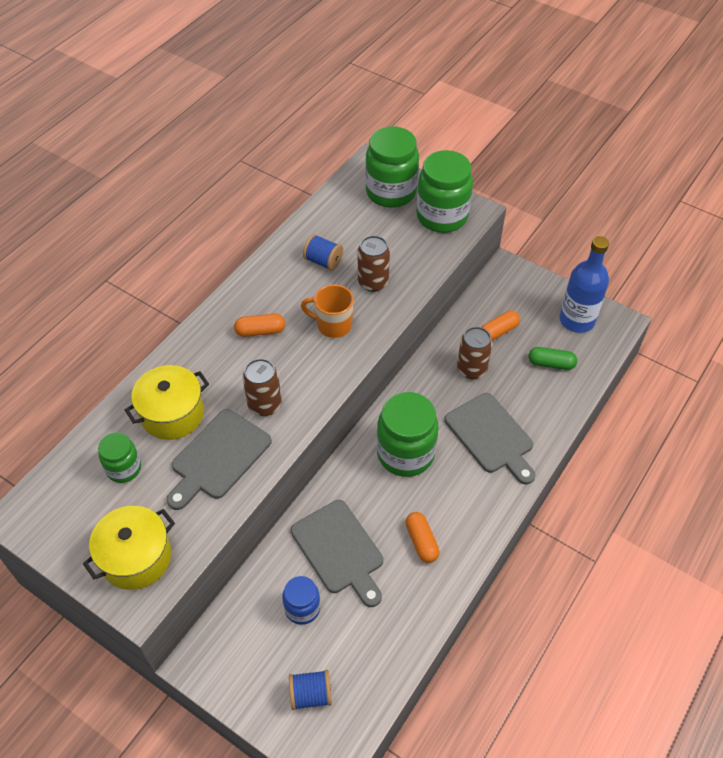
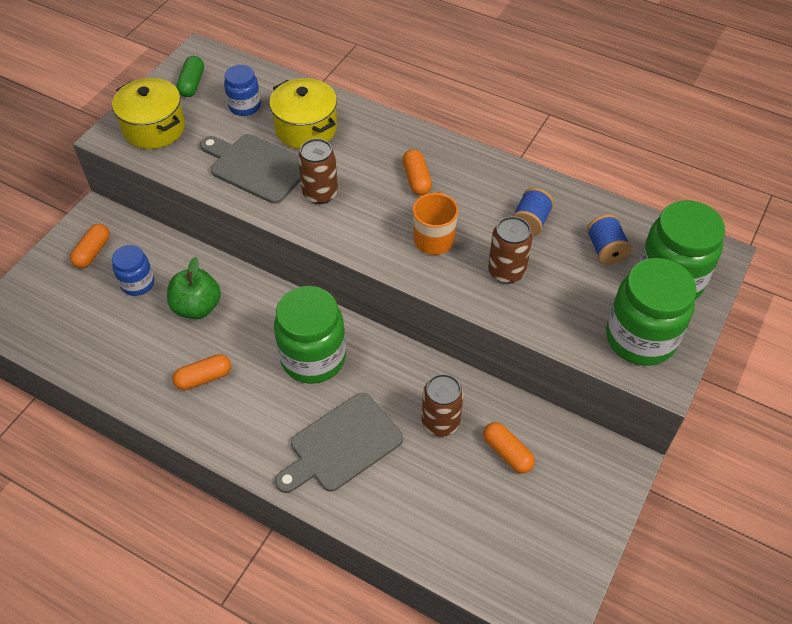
camera: 85 degrees right, 0 degrees up
(124, 468) = (245, 106): green jar -> blue jar
(252, 659) = (92, 252): none -> orange capsule
(311, 694) = (53, 298): blue spool -> blue spool (605, 250)
(339, 550) = (197, 307): grey cutting board -> green apple
(551, 364) = (462, 517): green capsule -> green capsule (192, 84)
(577, 320) = (546, 555): blue bottle -> none

